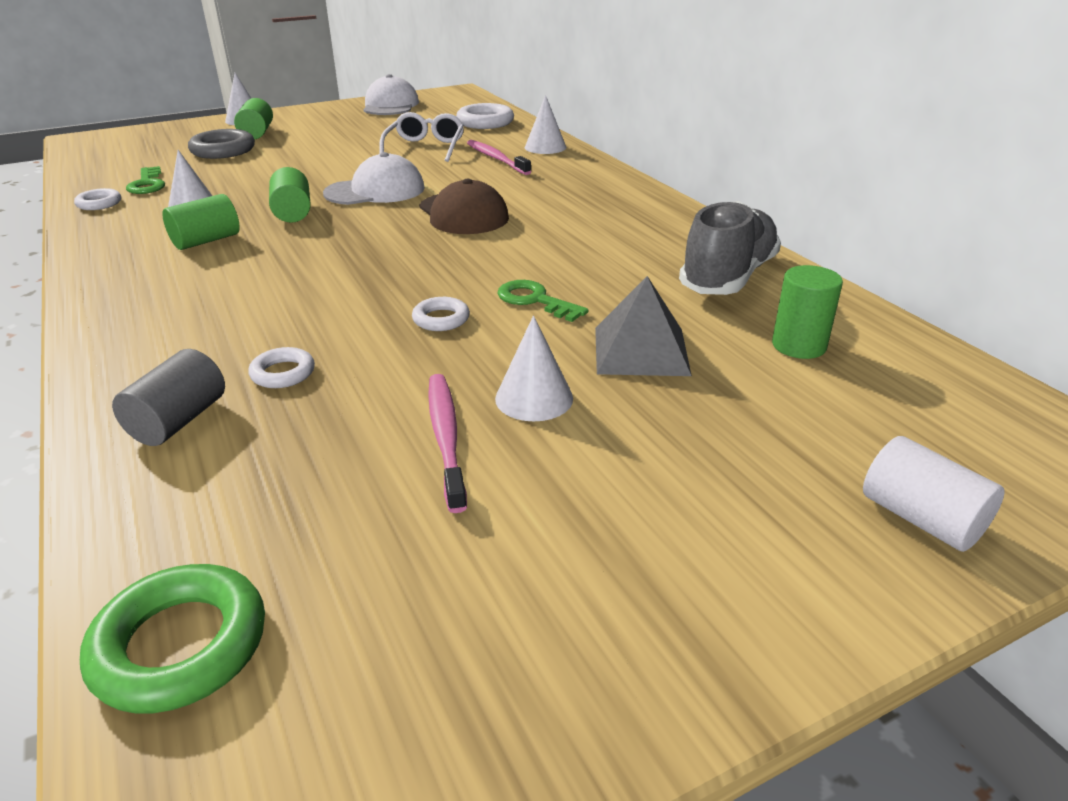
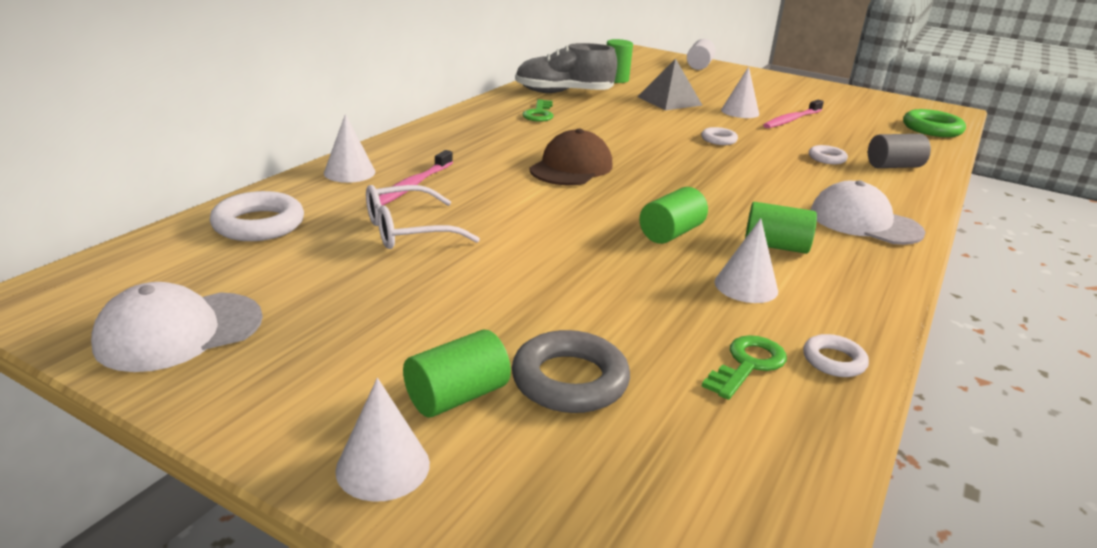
camera: 125 degrees left, 5 degrees down
(375, 191) = (571, 215): white cap -> white cap (864, 222)
(535, 300) = (661, 125): green key -> green key (539, 114)

